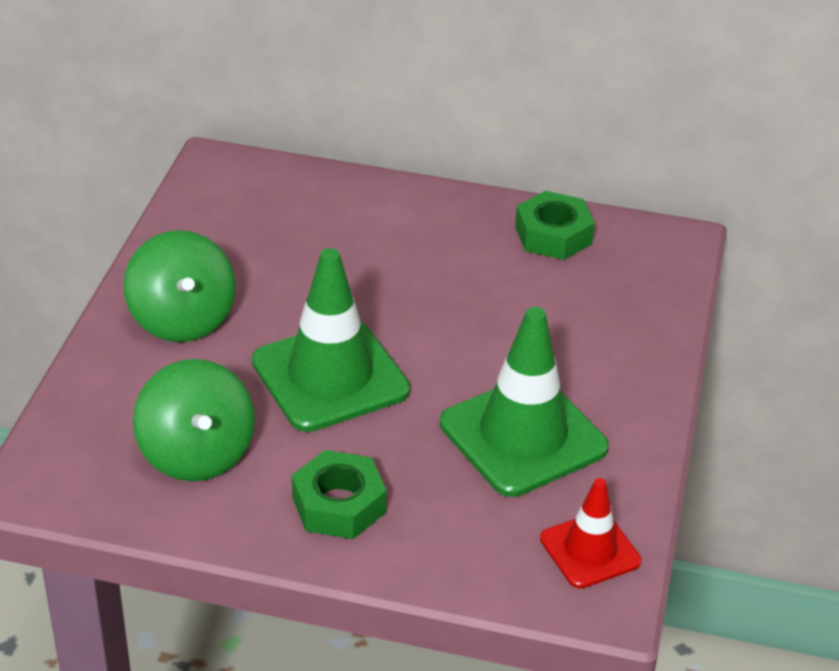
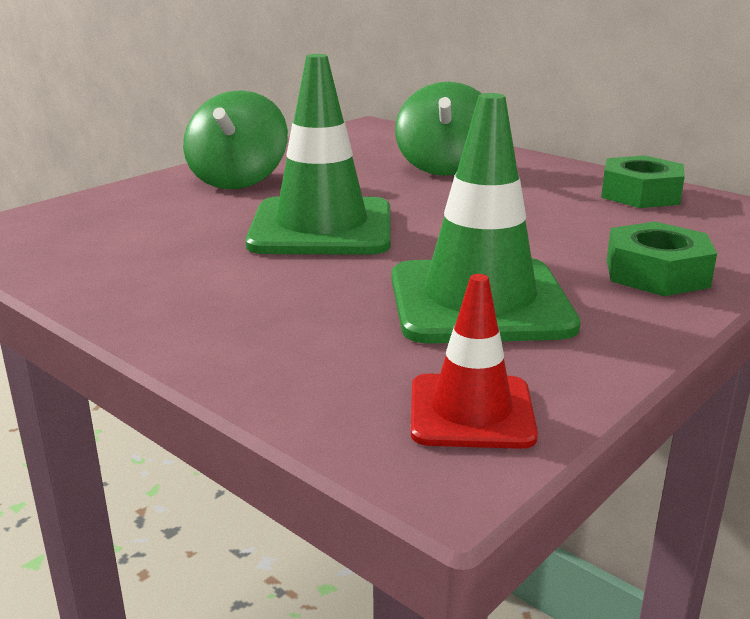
camera: 30 degrees right, 15 degrees down
(196, 454) = (137, 244): green spinning top -> green spinning top (444, 167)
(339, 504) = (218, 302): green nut -> green nut (656, 273)

